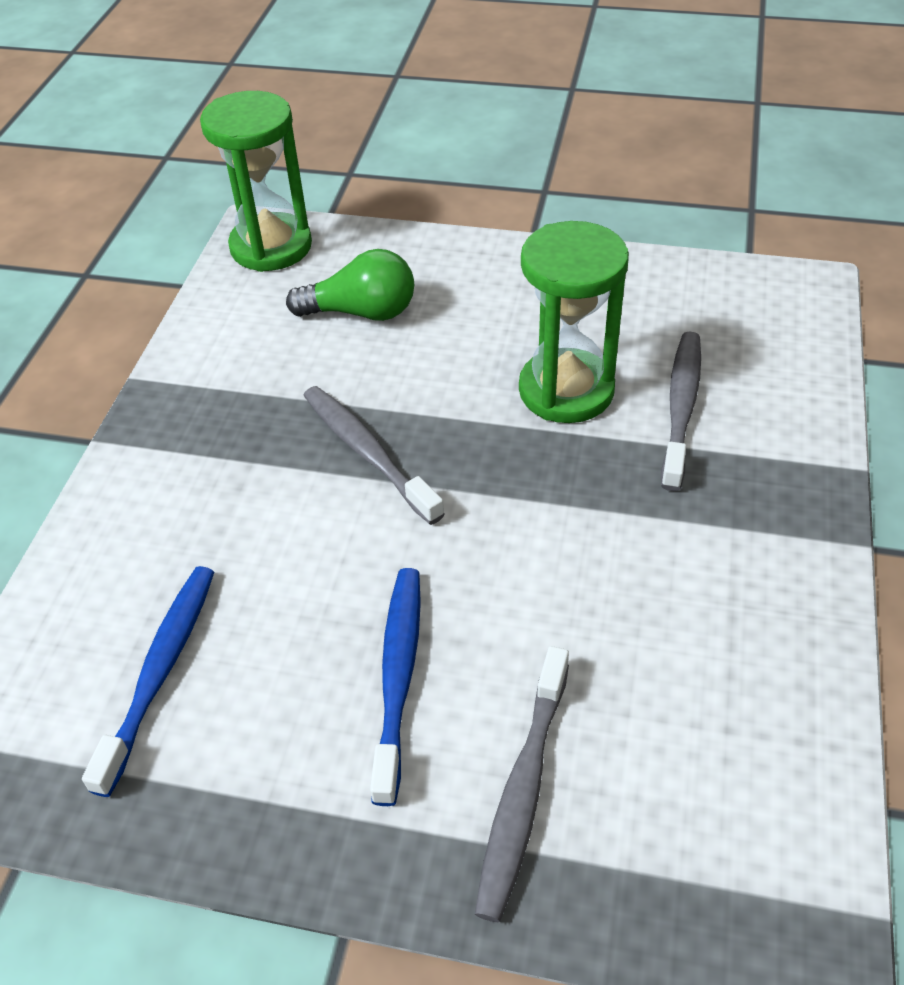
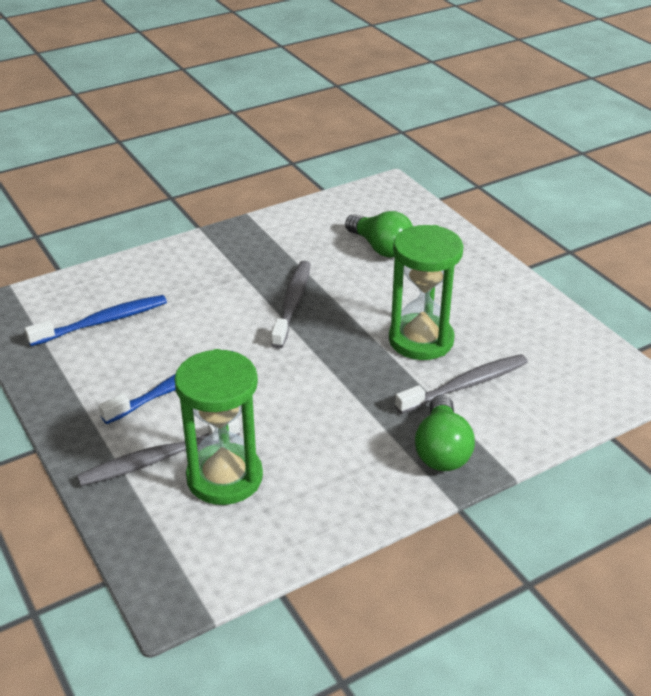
camera: 45 degrees right, 10 degrees down
(271, 246) = (385, 196): green hourglass -> green hourglass (224, 477)
(769, 497) = (442, 450): none -> green light bulb

